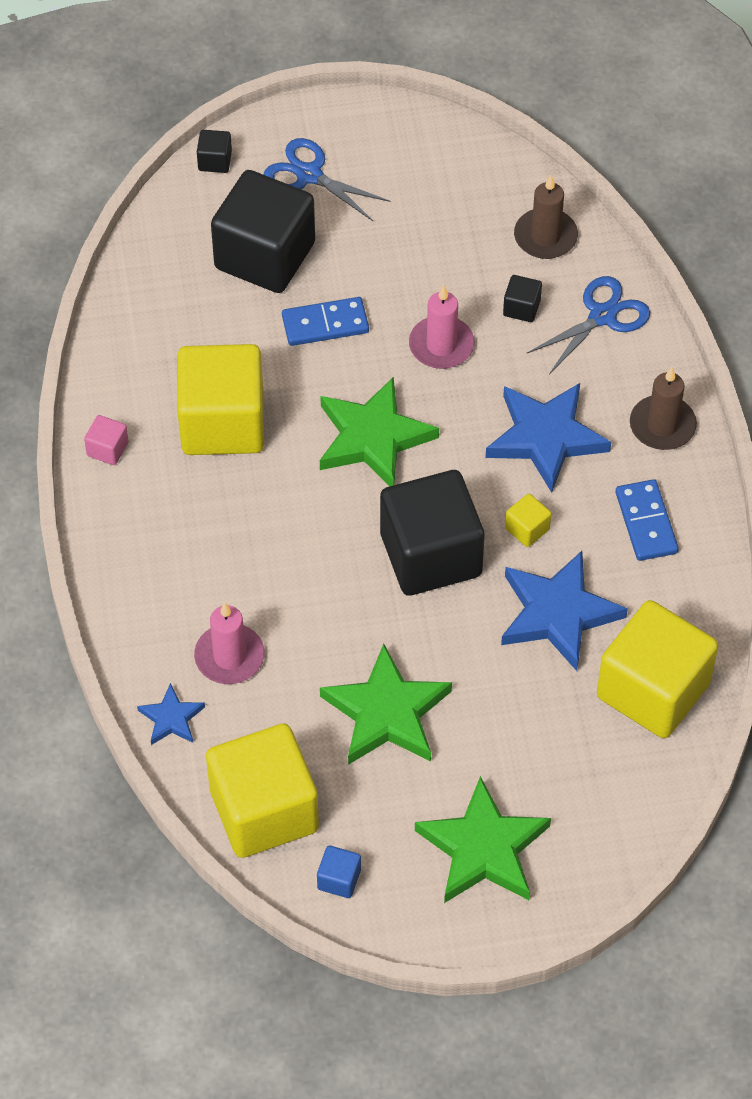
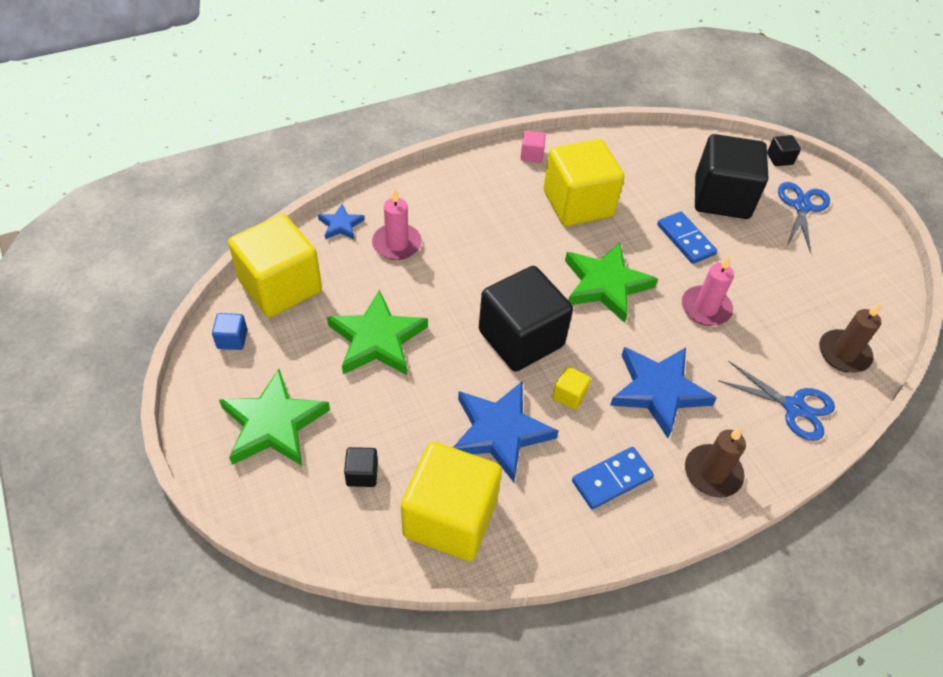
camera: 70 degrees right, 5 degrees down
(521, 308) = (768, 351): black cube -> black cube (362, 474)

